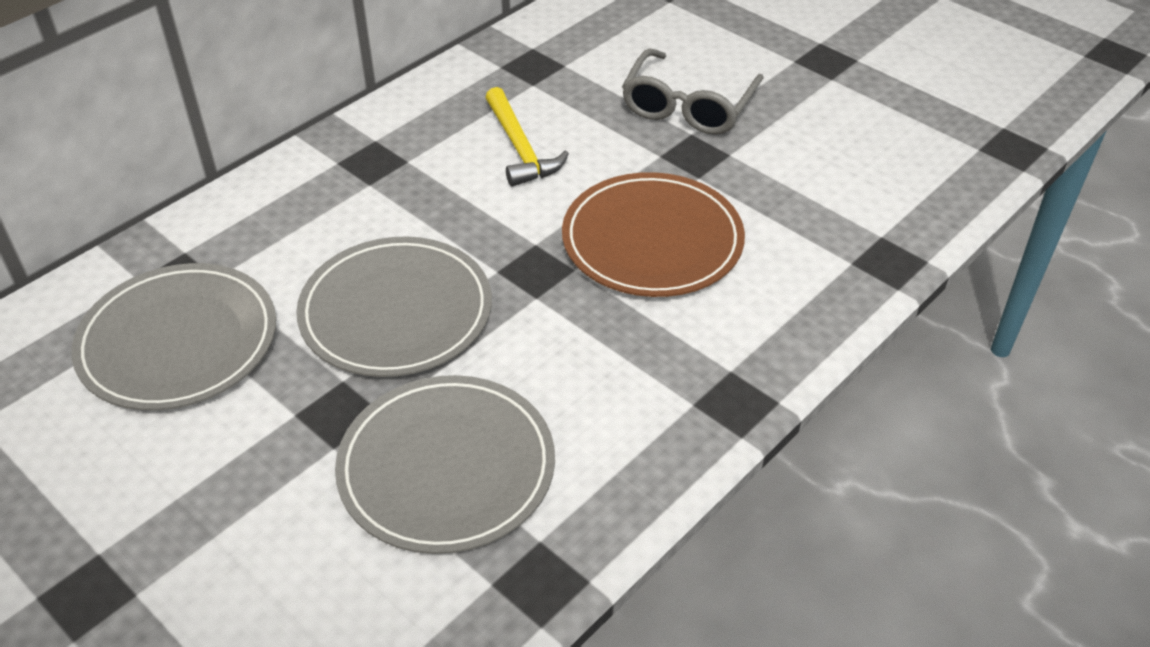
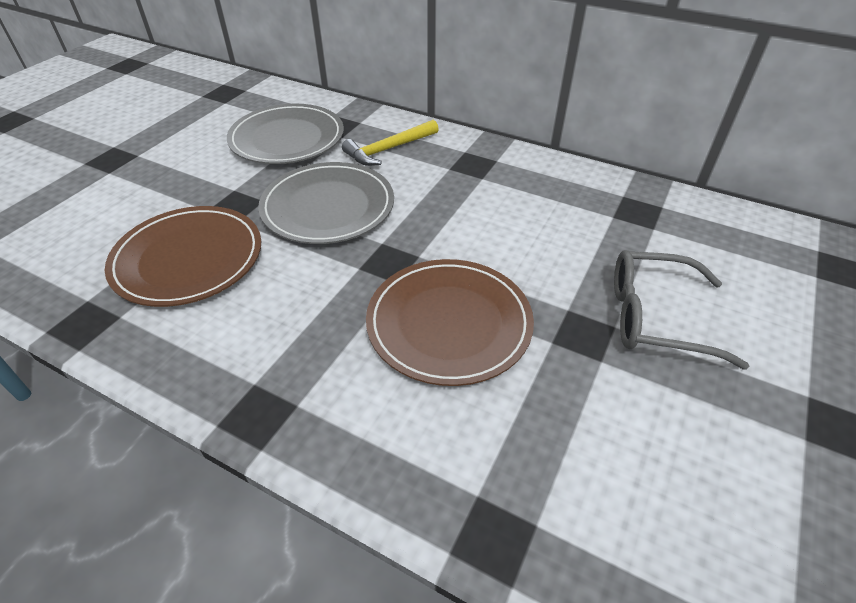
camera: 75 degrees right, 0 degrees up
(446, 468) = (188, 259): grey plate -> brown plate
(520, 148) = (527, 226): yellow hammer -> yellow hammer (388, 149)

